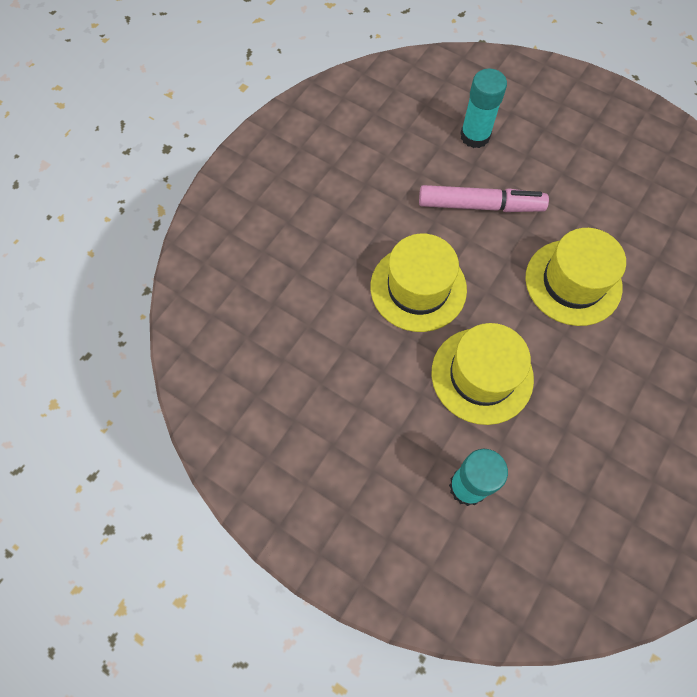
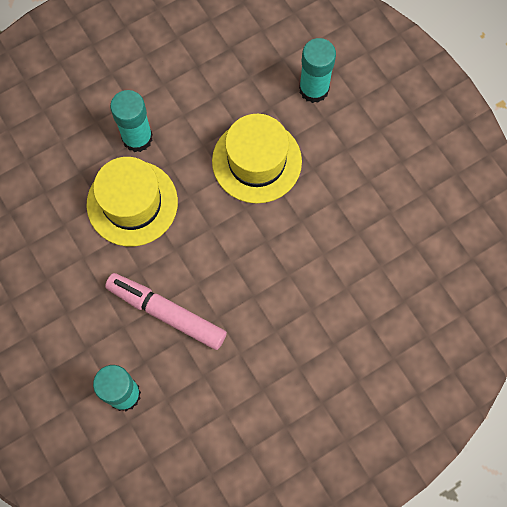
camera: 155 degrees left, 5 degrees up
(418, 288) = (268, 257): yellow hat -> none
(613, 346) = (137, 138): none -> turquoise glue stick

